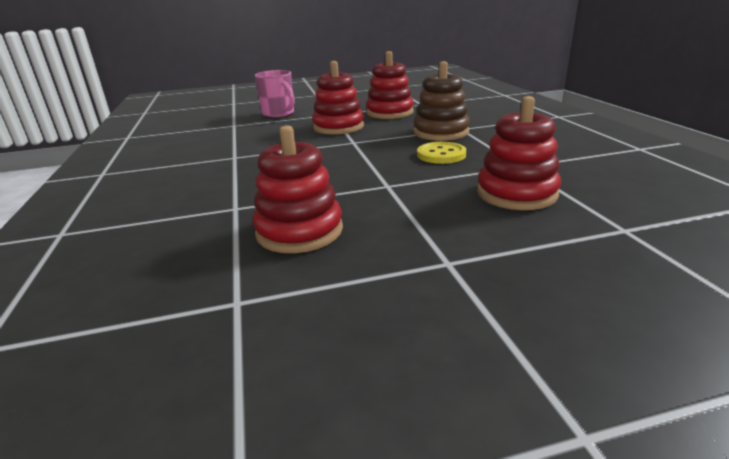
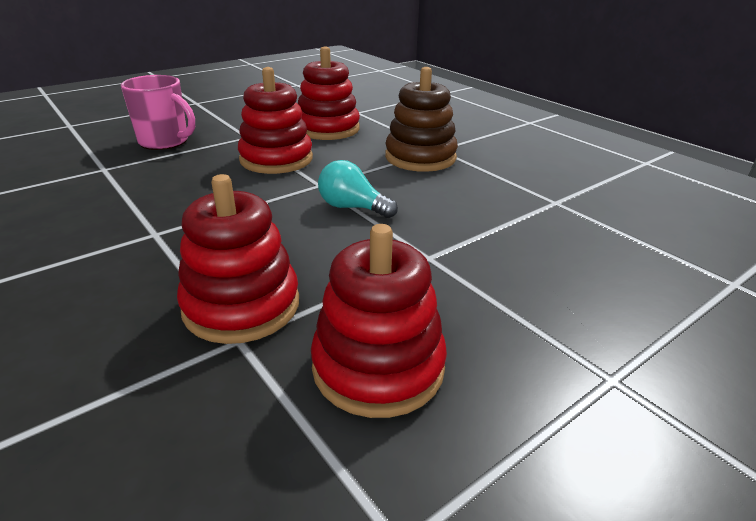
camera: 25 degrees left, 5 degrees up
(362, 155) = (352, 207): none -> turquoise light bulb
(441, 155) = (451, 194): yellow button -> none
(516, 193) = (588, 247): red stacking toy -> red stacking toy (241, 306)

